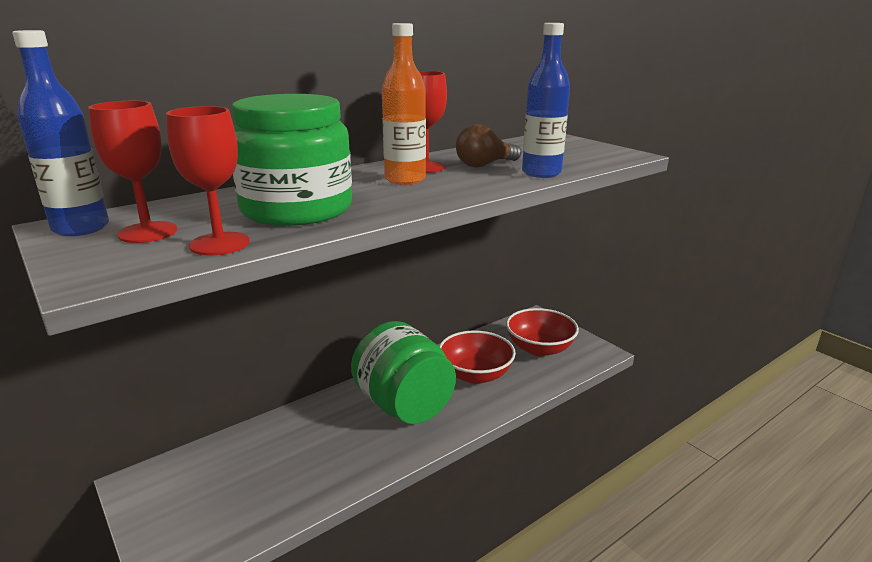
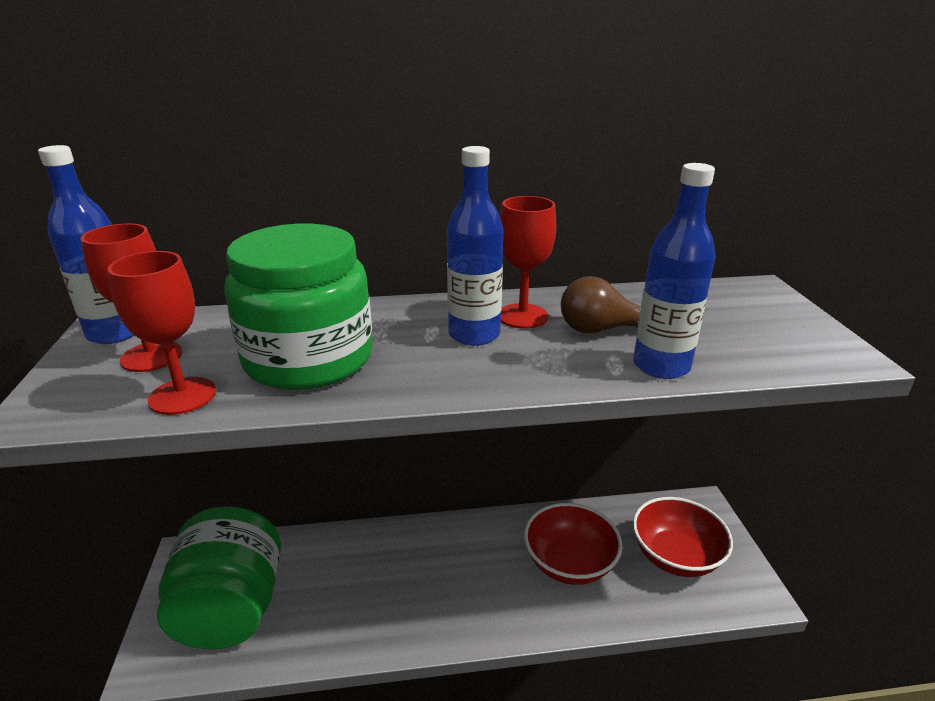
camera: 30 degrees right, 5 degrees up
(404, 405) = (463, 572): green jar -> green jar (231, 609)
(405, 180) = (474, 335): orange bottle -> blue bottle

